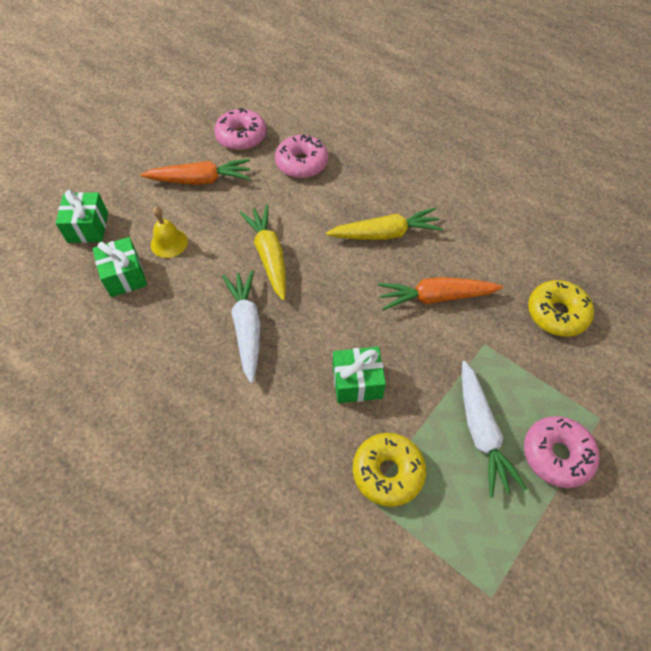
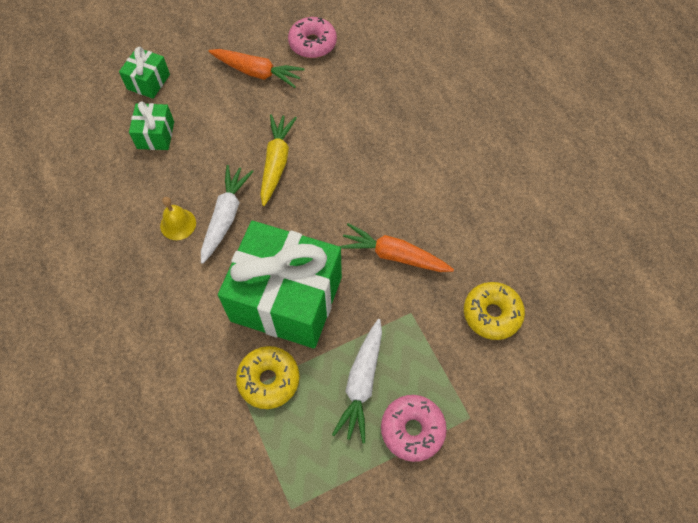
camera: 25 degrees right, 5 degrees up
(169, 243) = (203, 119): yellow bell -> yellow bell (178, 224)
(301, 163) = (350, 88): pink donut -> none
(357, 382) = (286, 299): green gift -> green gift, size x2.25
(385, 234) = (385, 181): yellow carrot -> none

